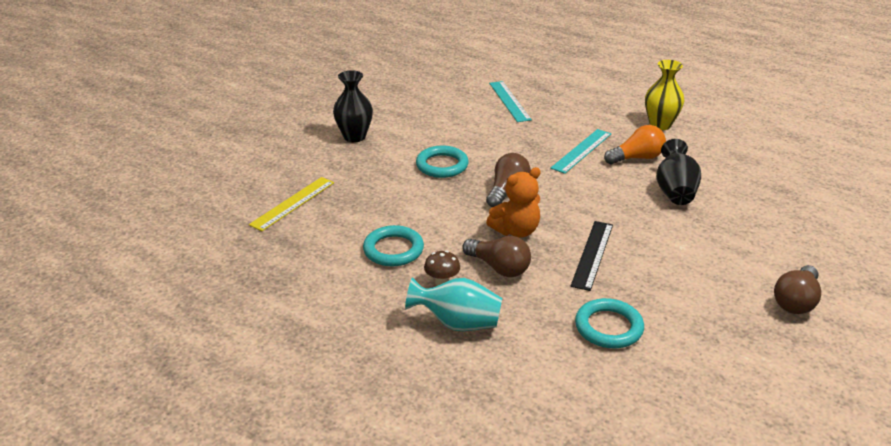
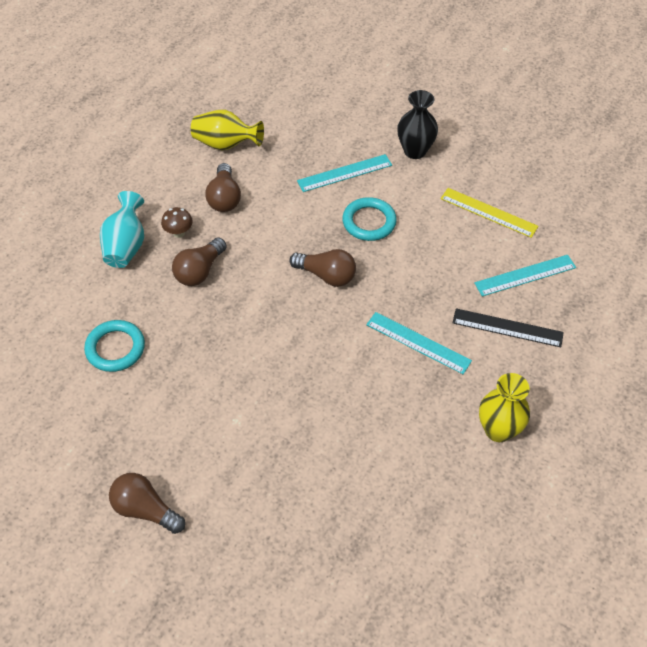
camera: 85 degrees right, 20 degrees up
(292, 203) = (291, 125): yellow ruler -> yellow ruler (488, 212)
(308, 248) = (225, 144): none -> yellow vase
(374, 175) = (344, 173): none -> turquoise ruler
(393, 250) = (224, 198): turquoise ring -> brown light bulb
(516, 231) = (257, 283): orange teddy bear -> none
(592, 254) = (220, 342): black ruler -> black ruler (507, 327)
(636, 158) = (410, 396): orange light bulb -> none
(675, 191) = (340, 427): black vase -> none

